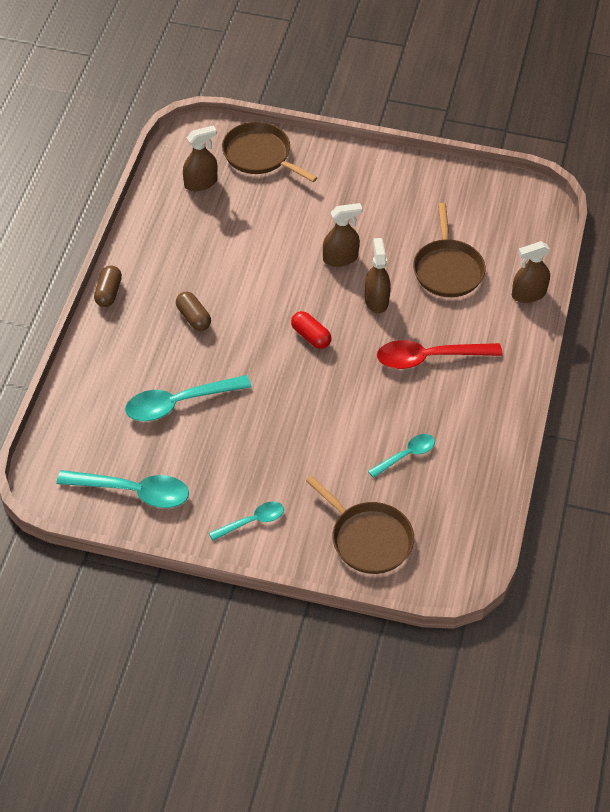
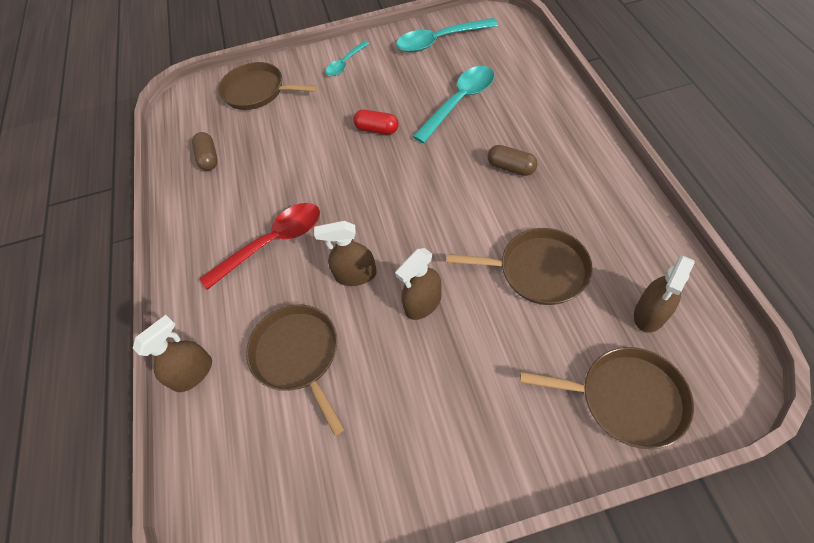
camera: 160 degrees right, 5 degrees up
(108, 293) = (604, 149): brown capsule -> brown capsule (209, 158)
(245, 239) = (538, 270): none -> brown pan
(310, 336) = (395, 205): red capsule -> red capsule (377, 129)
(376, 300) = (355, 275): brown spray bottle -> brown spray bottle turned 120 degrees clockwise
(406, 455) = (255, 154): turquoise spoon -> none

